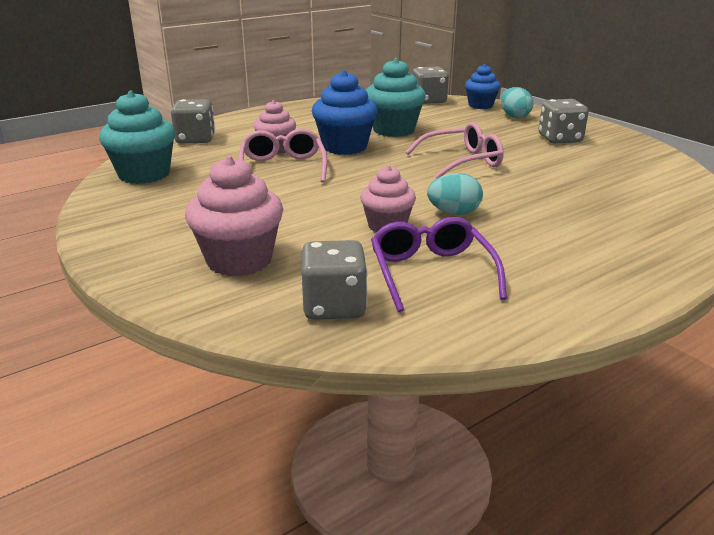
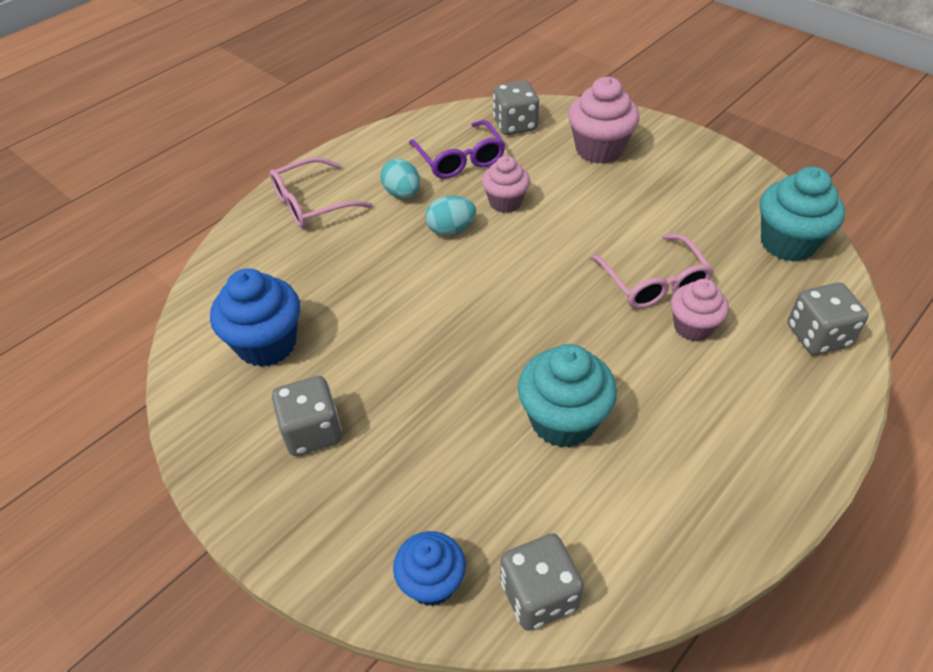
camera: 170 degrees right, 20 degrees up
(345, 147) = (609, 348): blue cupcake -> blue cupcake (267, 344)
(461, 161) = (451, 333): pink glasses -> pink glasses (312, 203)
(514, 116) = (370, 526): turquoise egg -> turquoise egg (402, 193)

